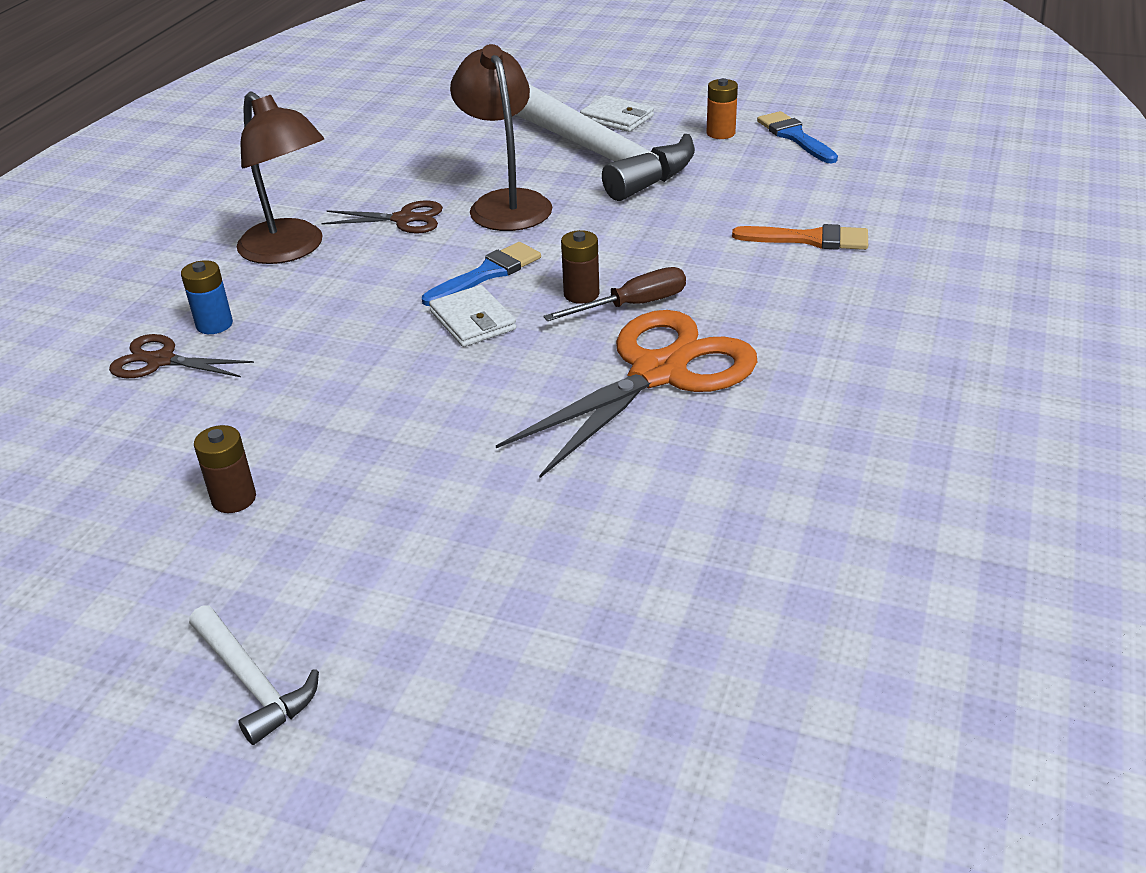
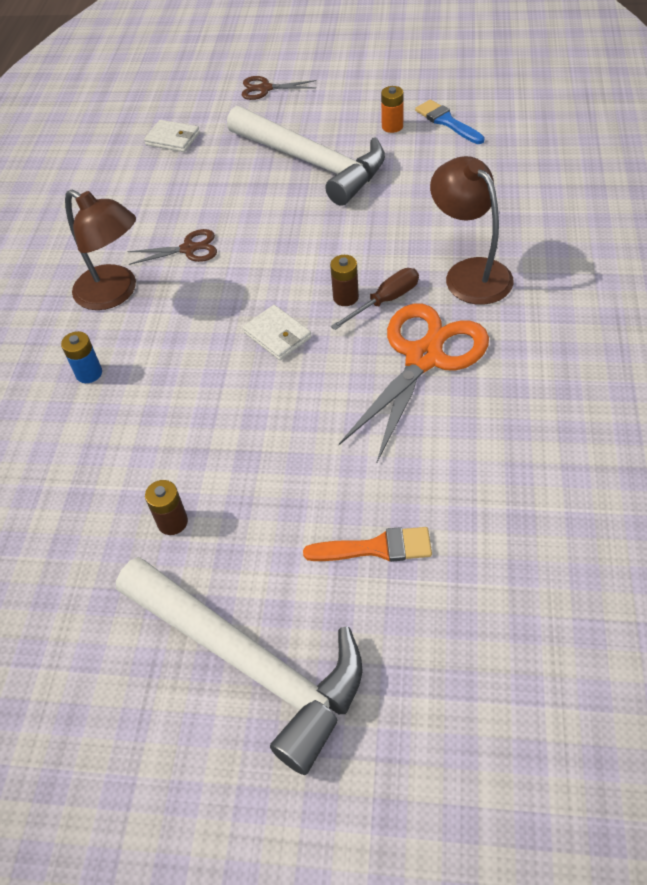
camera: 10 degrees left, 15 degrees up
(160, 361) = (63, 413): brown scissors -> brown scissors (265, 88)
(253, 683) = (250, 663): white hammer -> white hammer, size x2.29
(487, 274) = (271, 290): blue brush -> none
(506, 203) = (259, 221): brown lamp -> brown lamp (469, 273)
(617, 118) = (310, 122): white wallet -> white wallet (173, 139)
(809, 239) = (488, 219): orange brush -> orange brush (376, 548)

